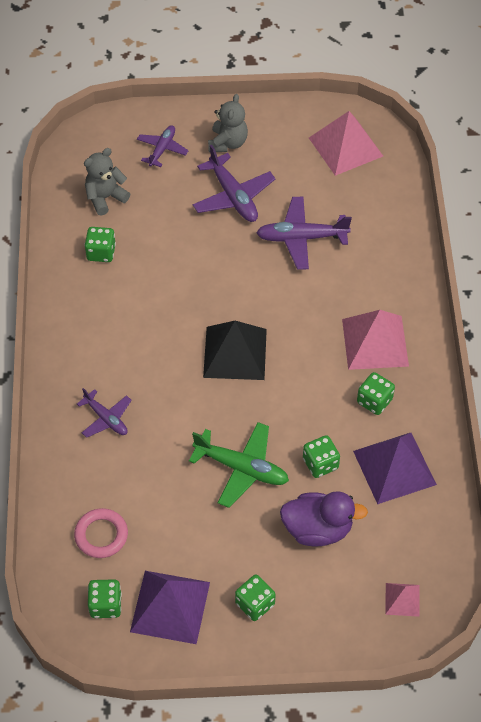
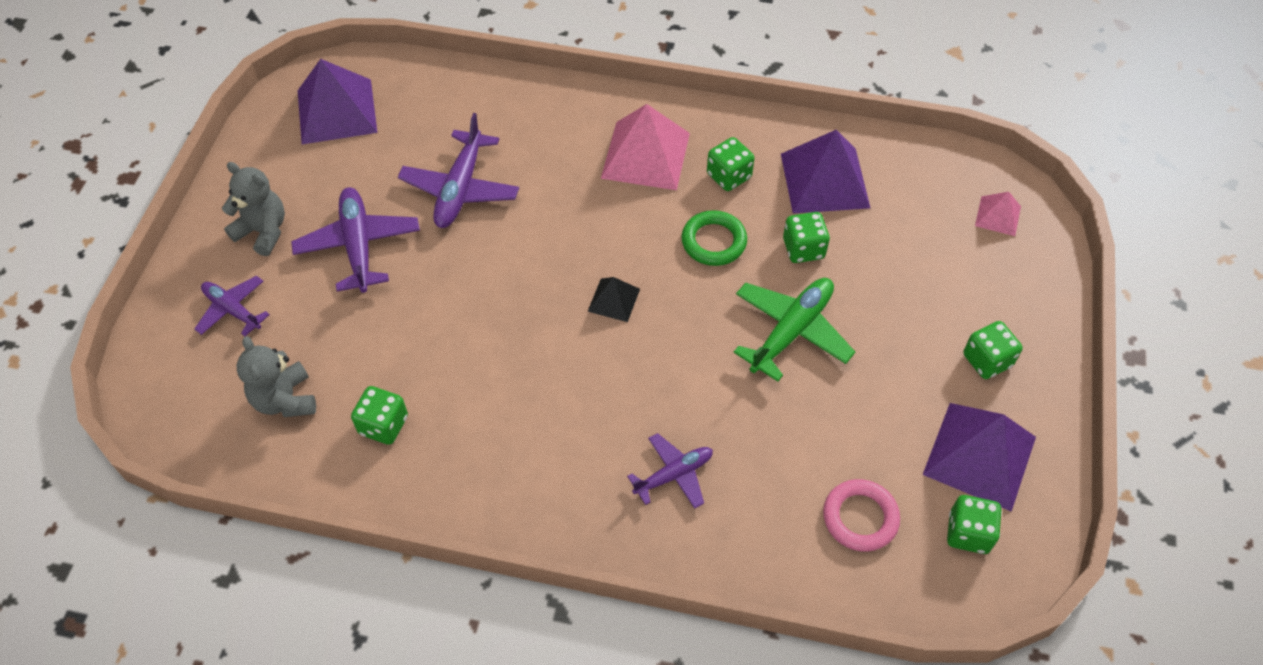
camera: 75 degrees left, 0 degrees up
(233, 196) = (358, 245): purple plane -> purple plane turned 90 degrees counterclockwise
(235, 353) = (613, 300): black pyramid -> black pyramid, size x0.51
(307, 403) = (713, 241): none -> green ring
(317, 529) = (893, 273): purple duck -> none
(346, 146) = (337, 111): pink pyramid -> purple pyramid

